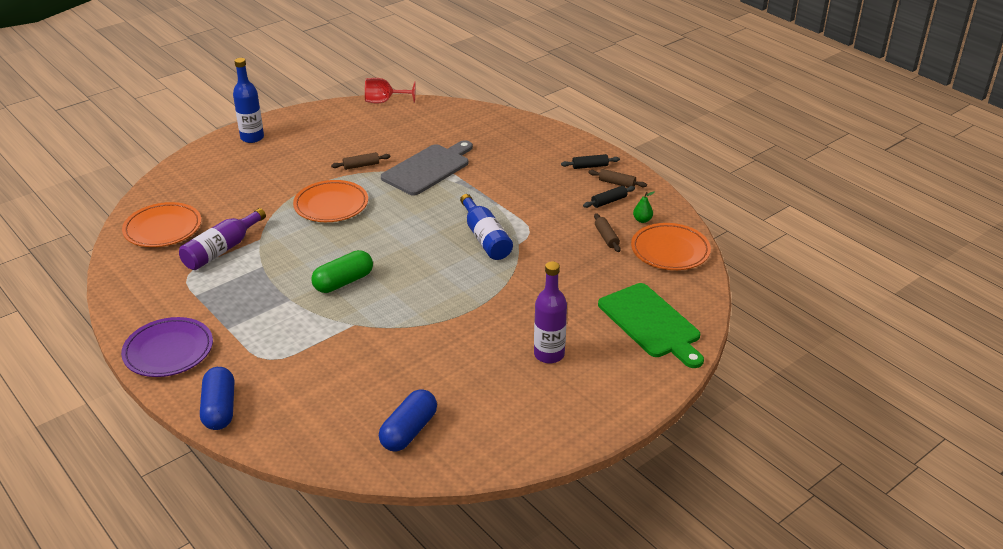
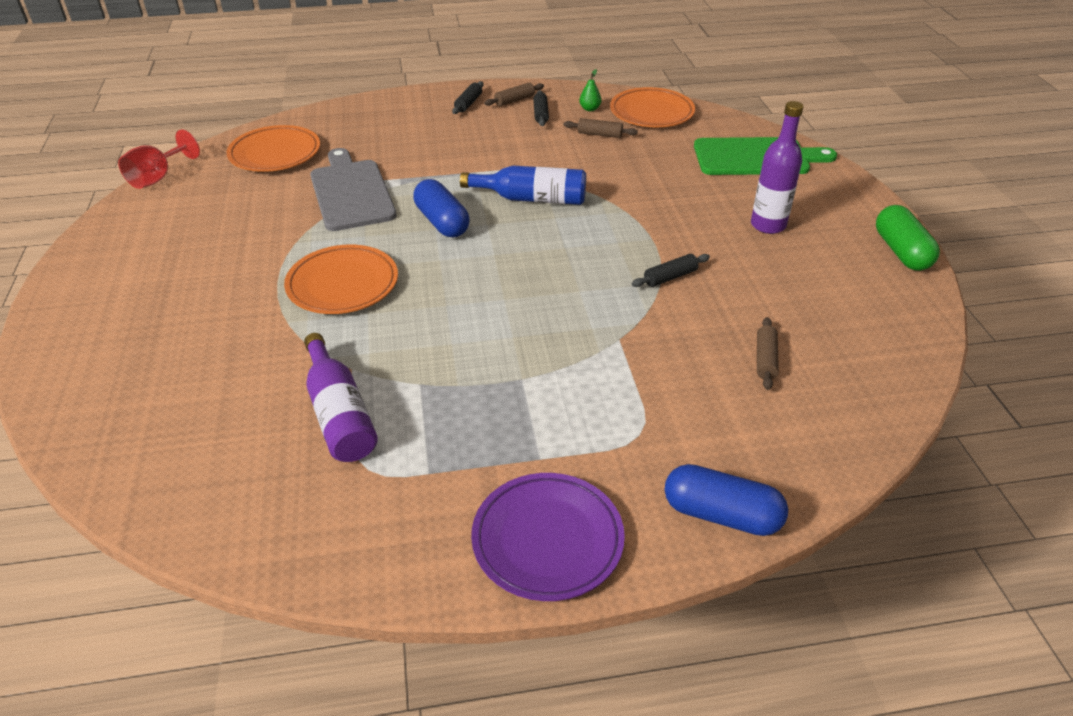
camera: 60 degrees left, 5 degrees up
(163, 229) = (211, 466): orange plate -> orange plate (275, 154)
(252, 138) = (80, 306): blue bottle -> none
(343, 282) = (524, 322): green capsule -> green capsule (901, 251)
(361, 165) = (281, 236): brown rolling pin -> brown rolling pin (765, 359)
(409, 431) = (849, 355): blue capsule -> blue capsule (442, 222)
(439, 326) = (670, 277): none -> black rolling pin

